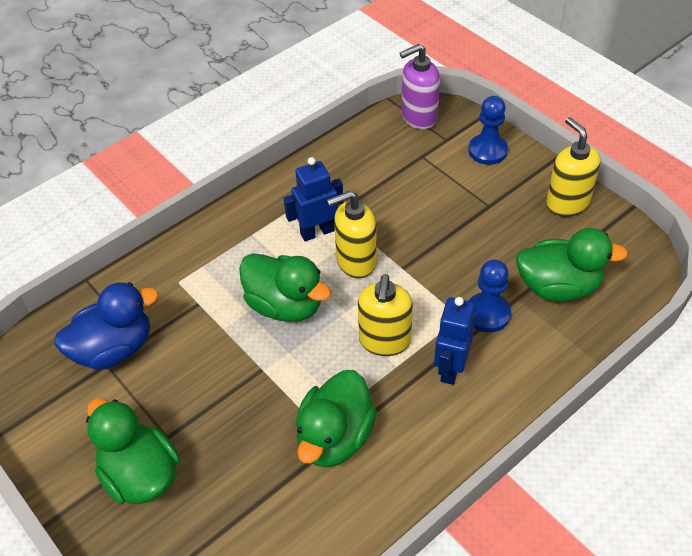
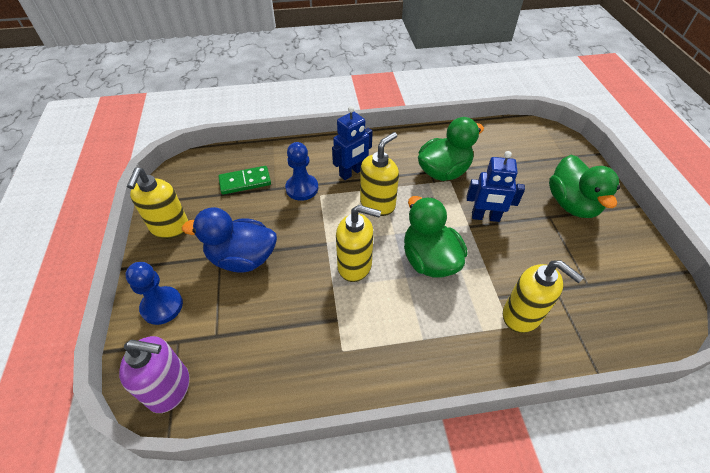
camera: 150 degrees left, 0 degrees up
(114, 349) = (579, 293): blue duck -> blue duck (242, 258)
(169, 297) = (522, 315): none -> yellow soap dispenser
(317, 232) = (366, 308): blue robot -> blue robot (485, 217)
(558, 287) = (245, 182): green duck -> green domino

